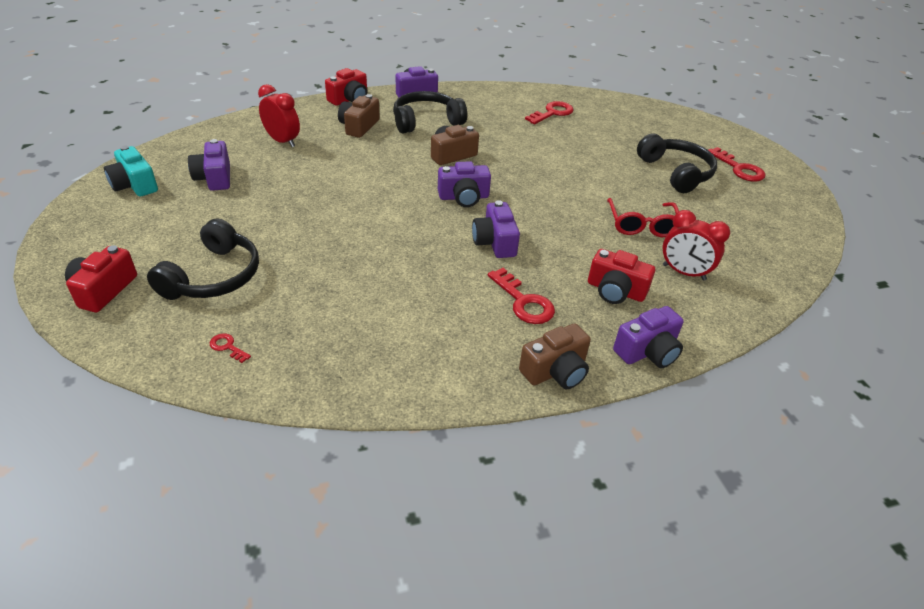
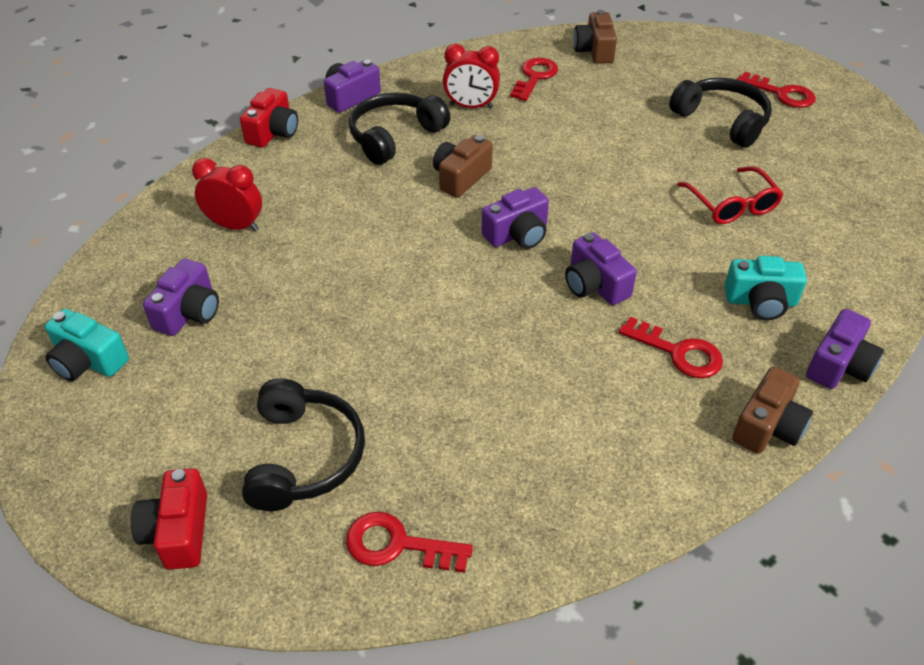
camera: 20 degrees left, 5 degrees up
(214, 178) = (189, 312): purple camera -> purple camera turned 120 degrees counterclockwise
(227, 347) = (397, 544): red key -> red key, size x1.97
(359, 126) = (316, 171): brown camera -> brown camera (594, 51)
(615, 291) = (760, 302): red camera -> turquoise camera
(684, 272) = (811, 252): red clock -> red clock (471, 106)

